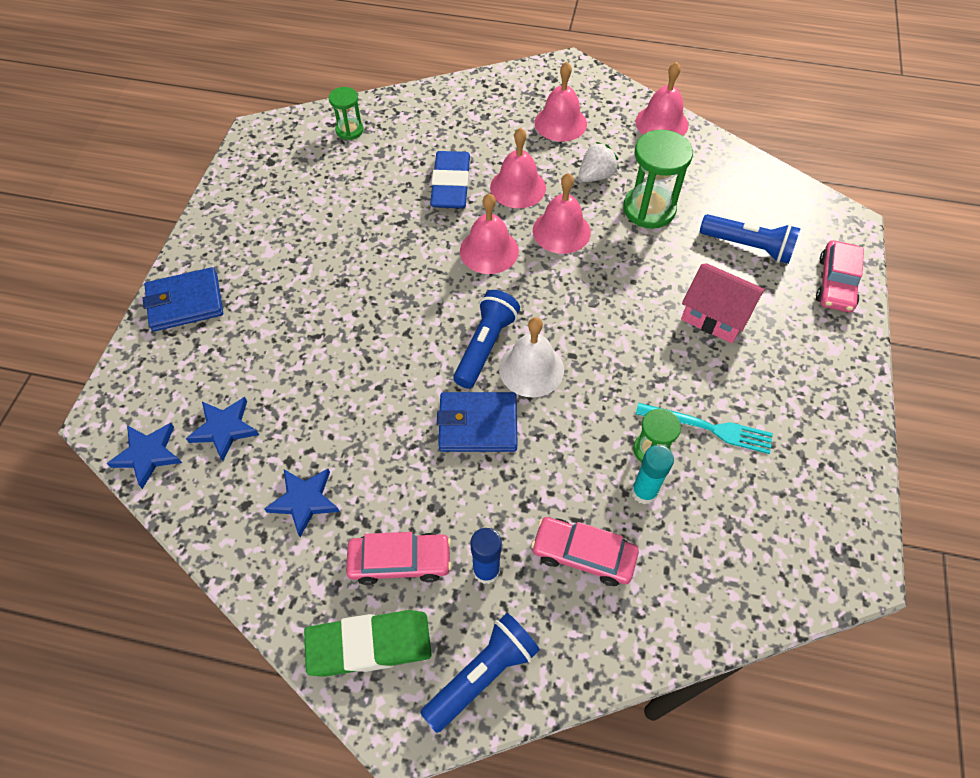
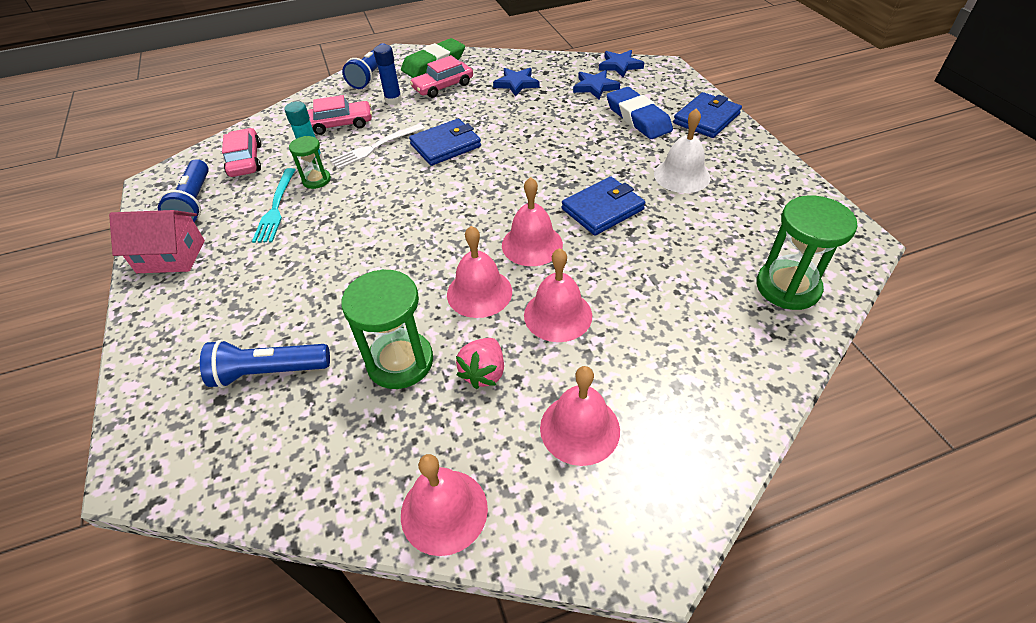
camera: 150 degrees right, 10 degrees down
(349, 130) = (787, 287): green hourglass -> green hourglass, size x1.76
(401, 253) = (602, 209): none -> blue wallet
(451, 184) = (625, 284): blue eraser -> blue eraser (638, 118)
(485, 346) = (476, 183): blue flashlight -> blue flashlight (194, 202)
(531, 369) = (431, 185): white bell -> white bell (682, 175)
(559, 472) = (375, 147): none -> white fork
(596, 176) = (484, 373): white strawberry -> pink strawberry
(709, 428) = (276, 208): turquoise fork -> turquoise fork turned 75 degrees counterclockwise
(715, 315) = (290, 286): pink house -> pink house (171, 256)
(835, 283) = (159, 376): pink car -> pink car (245, 160)

